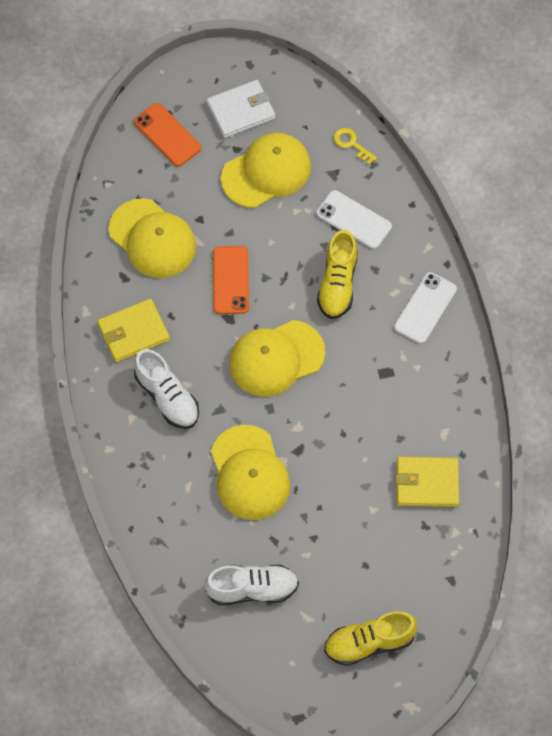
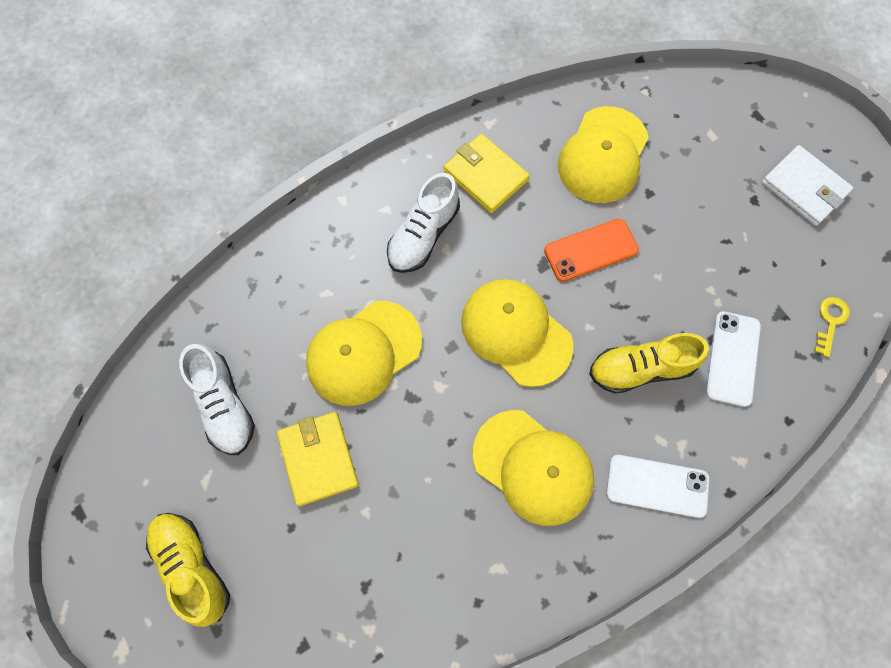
camera: 70 degrees right, 5 degrees up
(167, 135) = (733, 126): orange phone -> none
(266, 172) = (743, 241): yellow cap -> yellow cap (533, 467)
(427, 483) = (423, 569): yellow wallet -> yellow wallet (318, 459)

